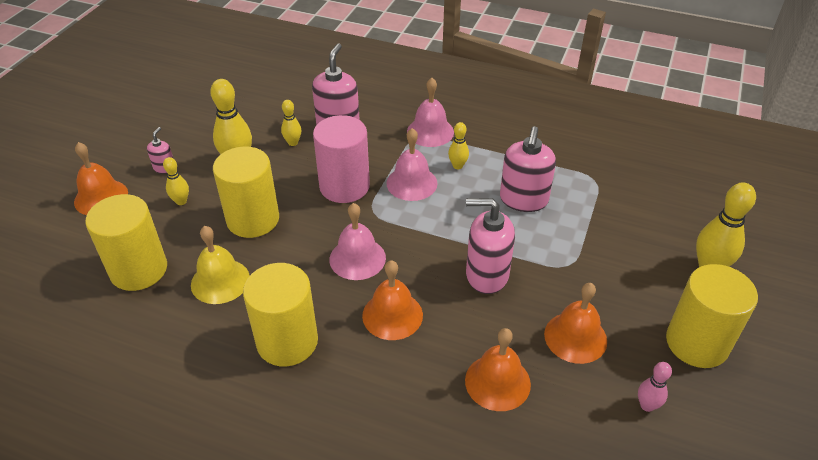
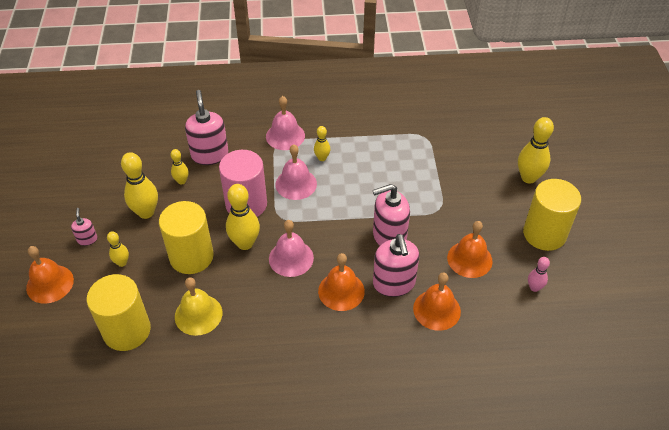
camera: 25 degrees left, 5 degrees up
(287, 341) = (278, 339): yellow cylinder -> none
(317, 225) = (245, 243): none -> yellow bowling pin
(523, 200) = (384, 169): pink soap dispenser -> pink soap dispenser (394, 284)

